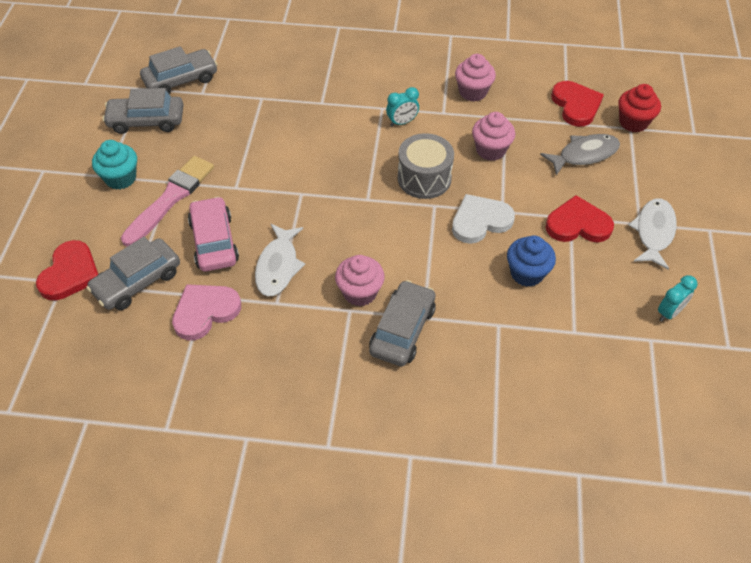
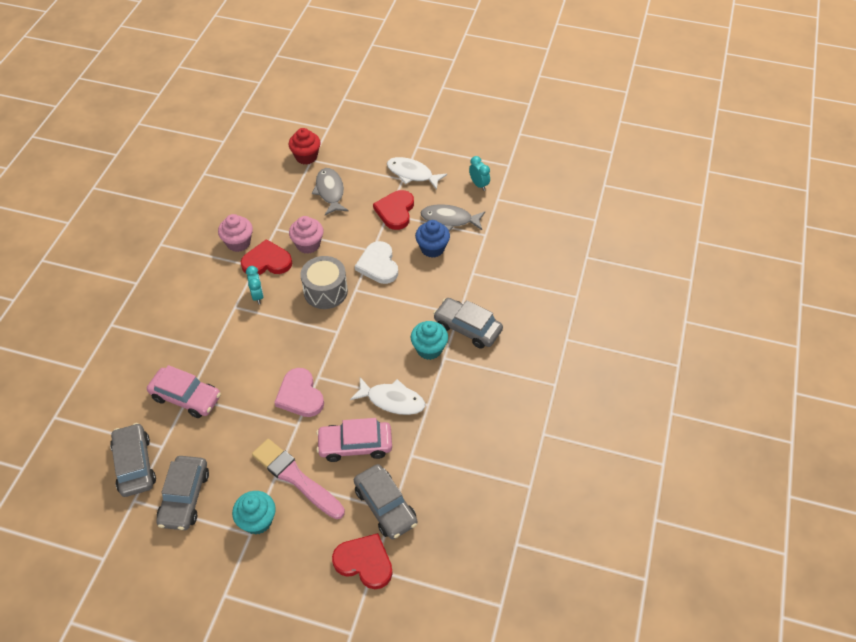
camera: 80 degrees left, 0 degrees up
(205, 312) = (427, 455): pink heart -> pink heart (300, 395)
(260, 97) = (186, 397): none -> pink car
(360, 292) = (429, 349): pink cupcake -> turquoise cupcake
(576, 105) = (277, 184): red heart -> red heart (267, 261)
(586, 286) = (449, 219): none -> grey fish

